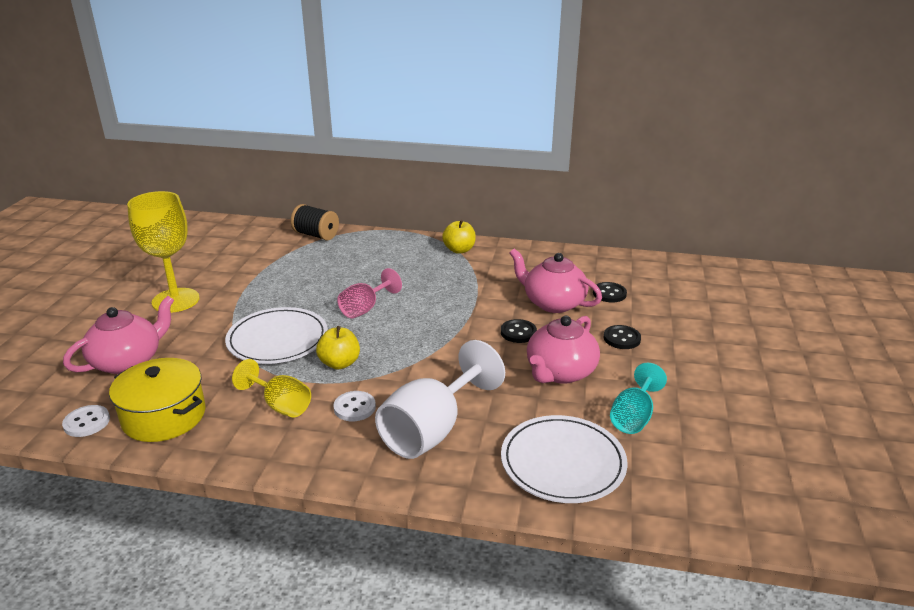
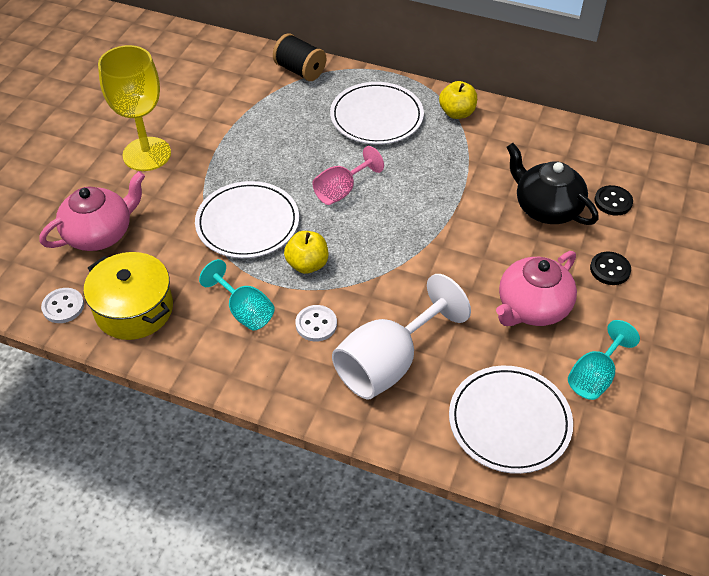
camera: 10 degrees right, 20 degrees up
(280, 405) = (244, 311): yellow goblet -> turquoise goblet
(389, 258) = (376, 117): none -> white plate
(518, 332) = (499, 246): black button -> none
(553, 303) = (546, 208): pink teapot -> black teapot

